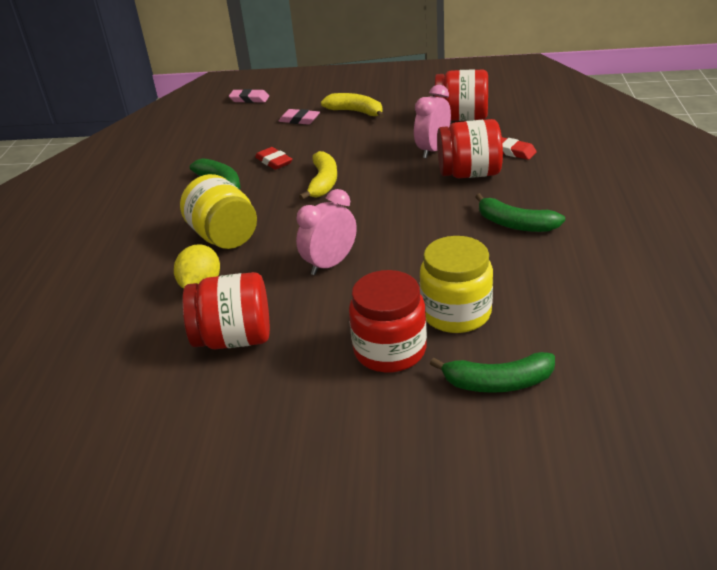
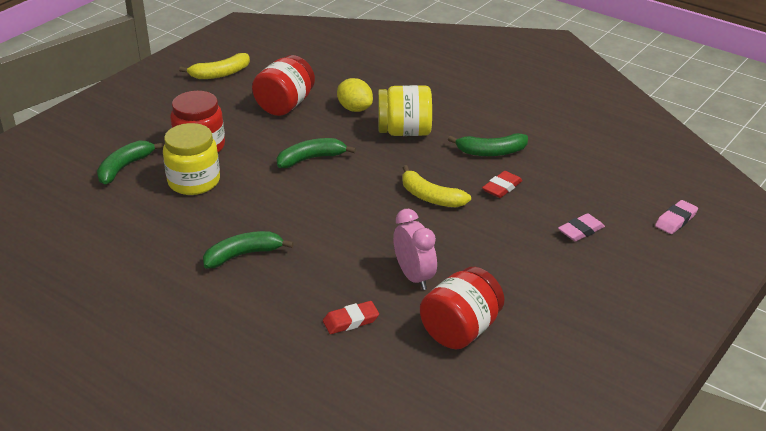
camera: 120 degrees right, 0 degrees up
(274, 161) = (502, 187): red eraser -> red eraser turned 45 degrees counterclockwise
(330, 264) = (311, 159): pink clock -> green banana
(356, 112) = (560, 271): yellow banana -> yellow banana (220, 74)
(469, 174) = (345, 274): red jar -> none

